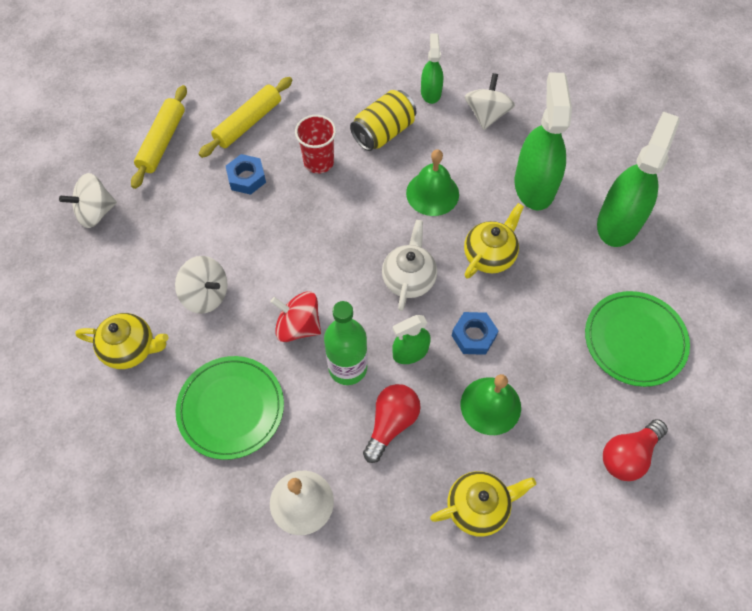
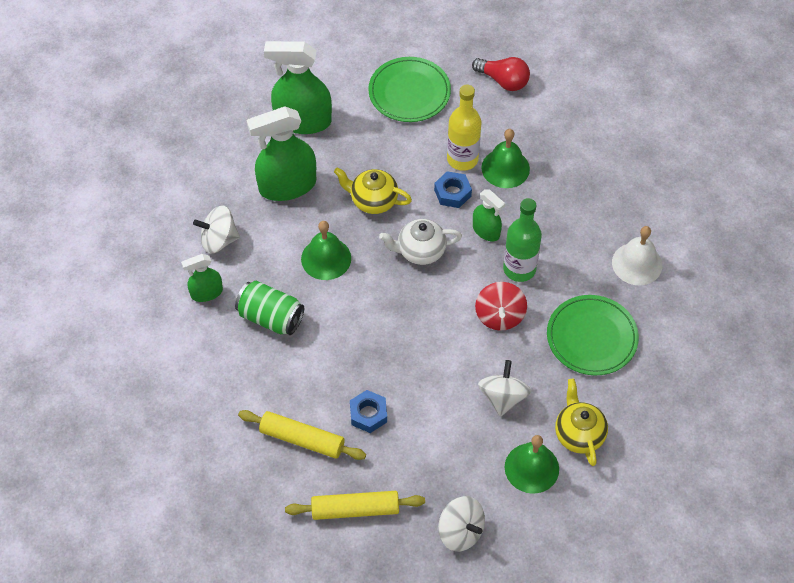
camera: 110 degrees left, 5 degrees down
(120, 292) = (531, 468): none -> green bell
(318, 162) = (326, 360): red cup -> none
(383, 132) = (271, 317): yellow can -> green can
(391, 423) = (550, 226): red light bulb -> none
(478, 507) = (584, 157): yellow teapot -> none
(518, 363) = (462, 159): none -> yellow bottle

